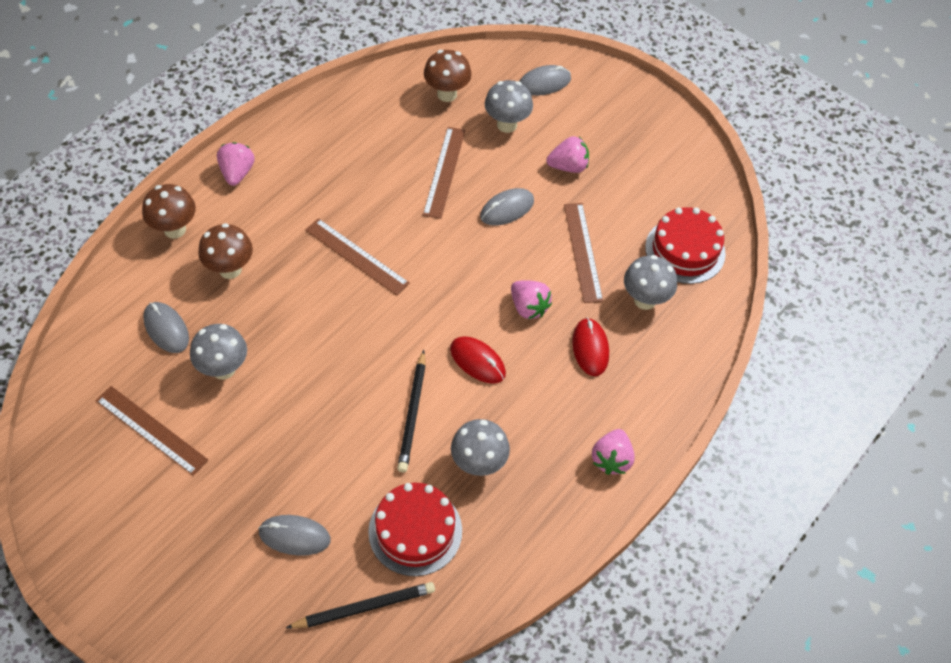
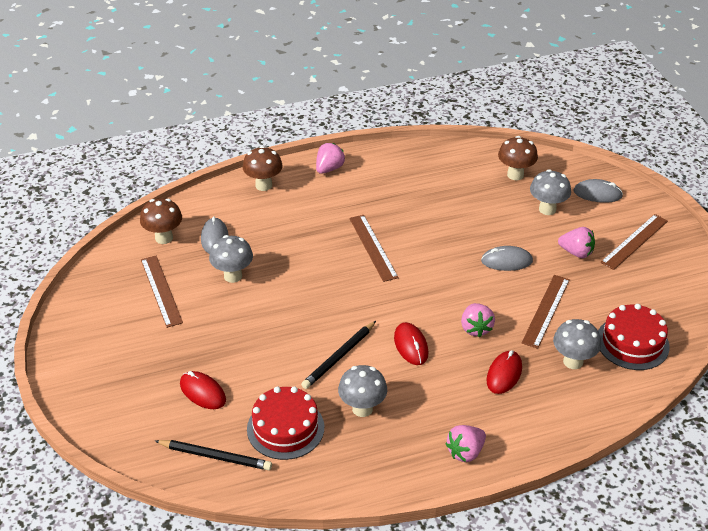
camera: 35 degrees right, 15 degrees down
(230, 269) = (281, 221): brown mushroom -> brown mushroom (164, 238)
(294, 536) = (203, 392): grey mouse -> red mouse
(444, 172) = (476, 221): brown ruler -> brown ruler (634, 241)

